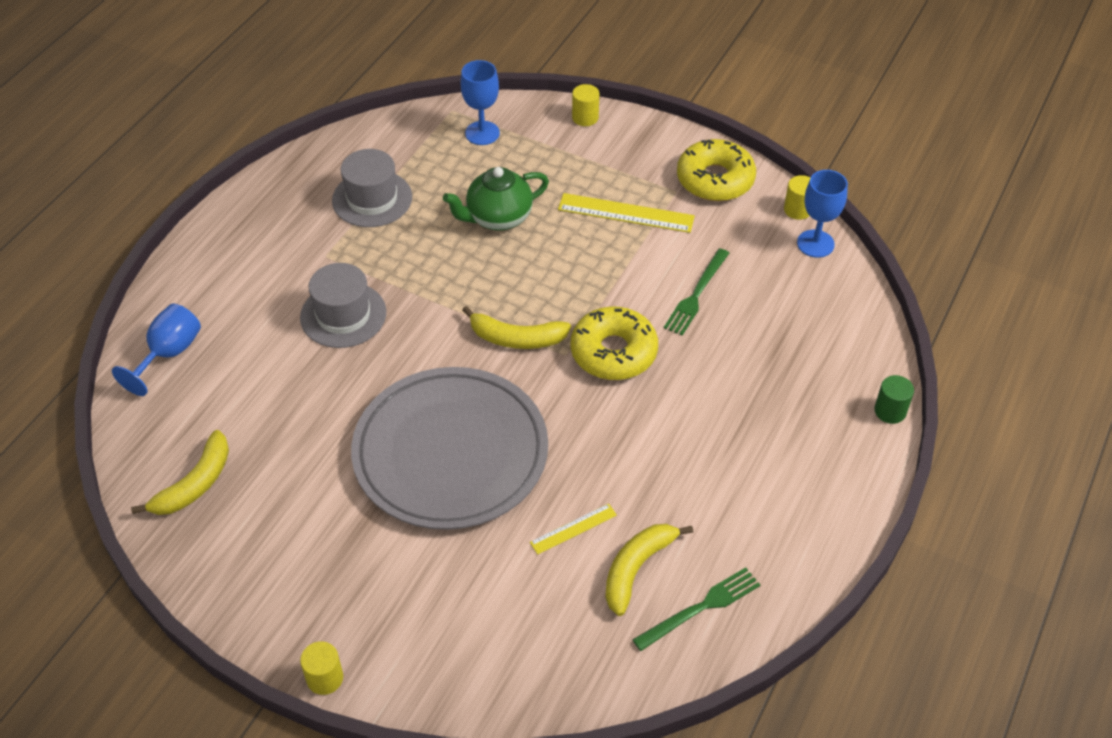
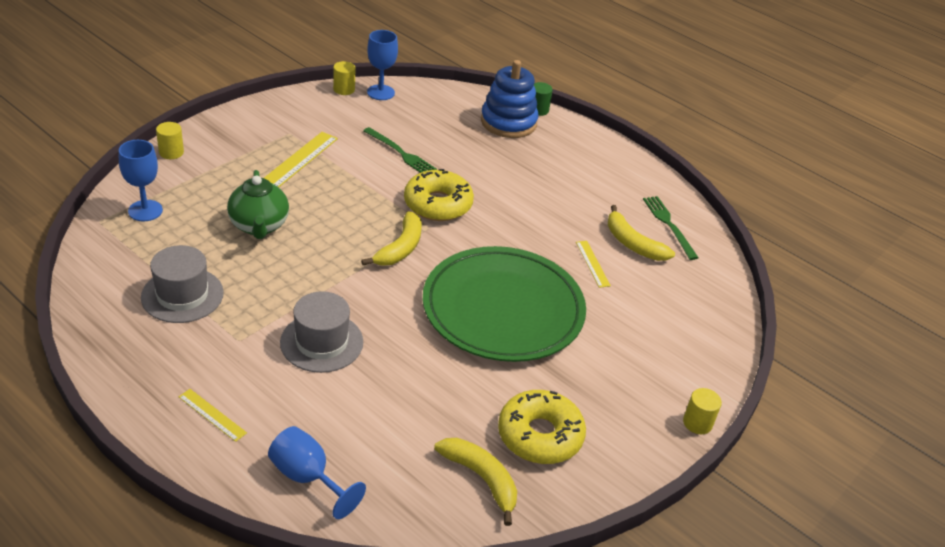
camera: 80 degrees left, 10 degrees down
(226, 268) = (212, 415): none -> yellow ruler
(450, 453) = (503, 309): grey plate -> green plate
(715, 179) = (289, 113): yellow donut -> yellow donut (540, 435)
(836, 384) = (508, 122): none -> blue stacking toy

